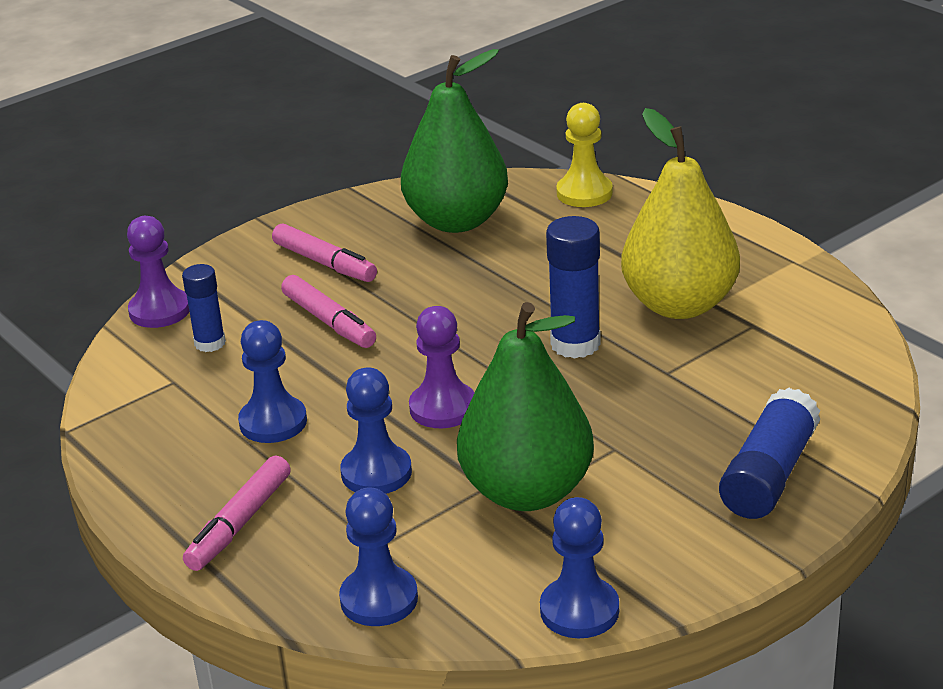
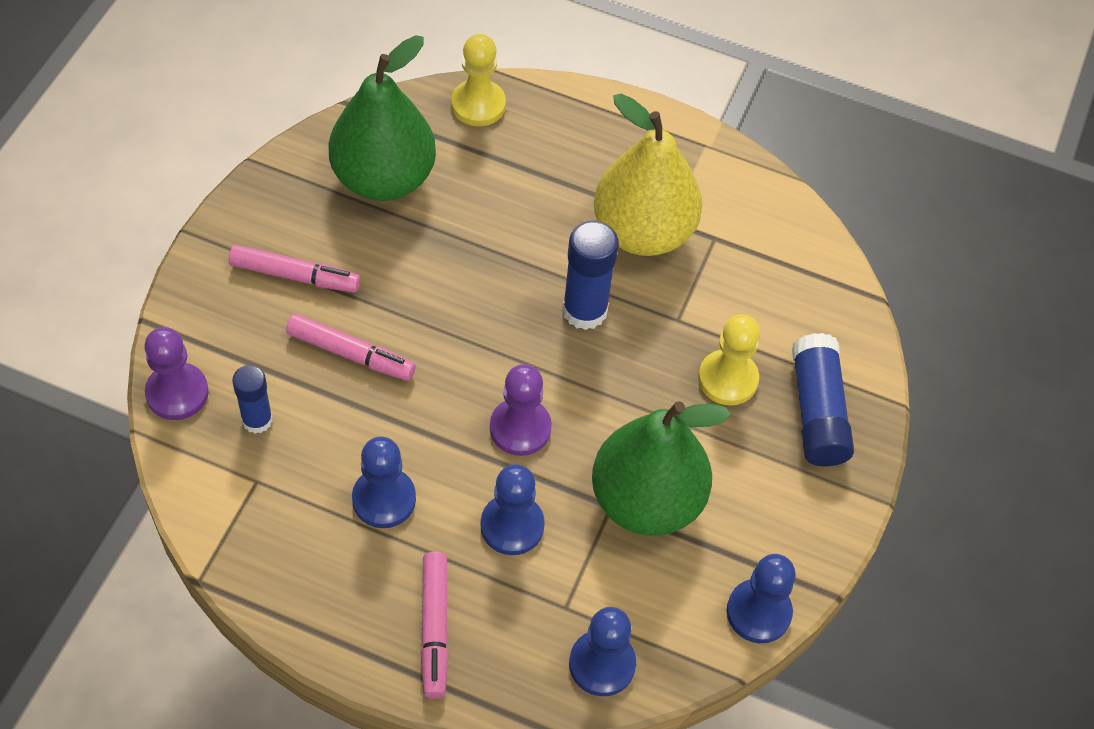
camera: 35 degrees left, 25 degrees up
(686, 426) = (727, 379): none -> yellow pawn

